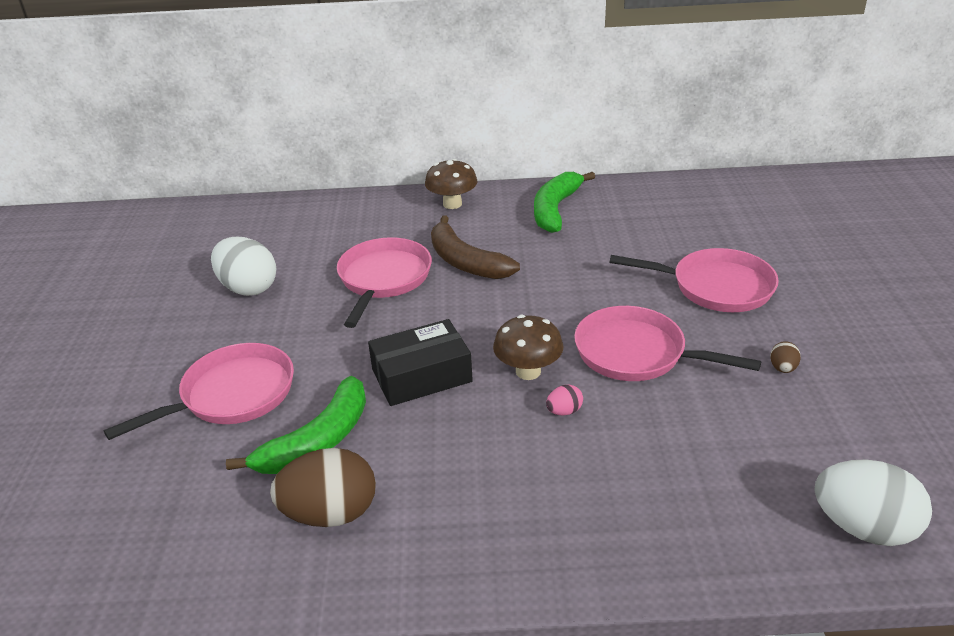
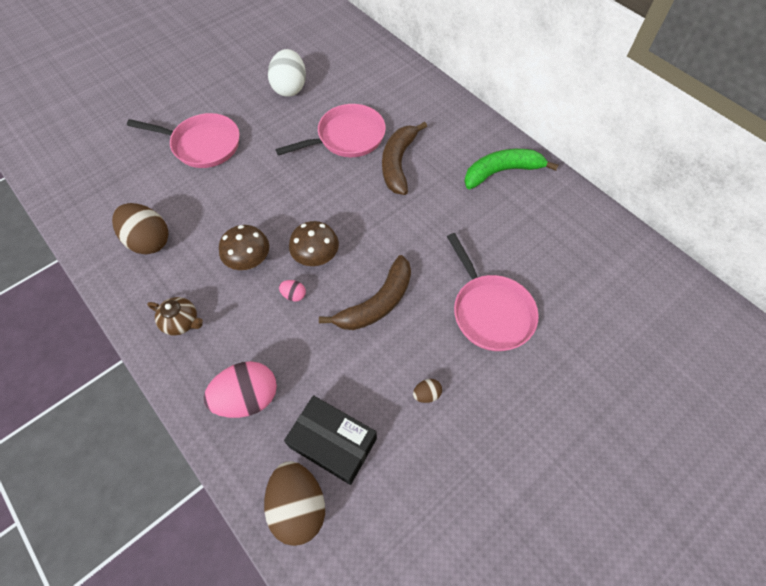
camera: 50 degrees right, 25 degrees up
(317, 441) = (194, 201): green banana -> none
(421, 375) = (275, 210): black box -> black box (333, 442)
(452, 204) = (455, 117): brown mushroom -> brown mushroom (249, 261)
(506, 532) = (182, 322): none -> brown teapot
(637, 353) = (377, 303): pink pan -> brown banana
(680, 513) = (247, 398): none -> pink egg
(863, 527) = (298, 506): white egg -> brown egg

